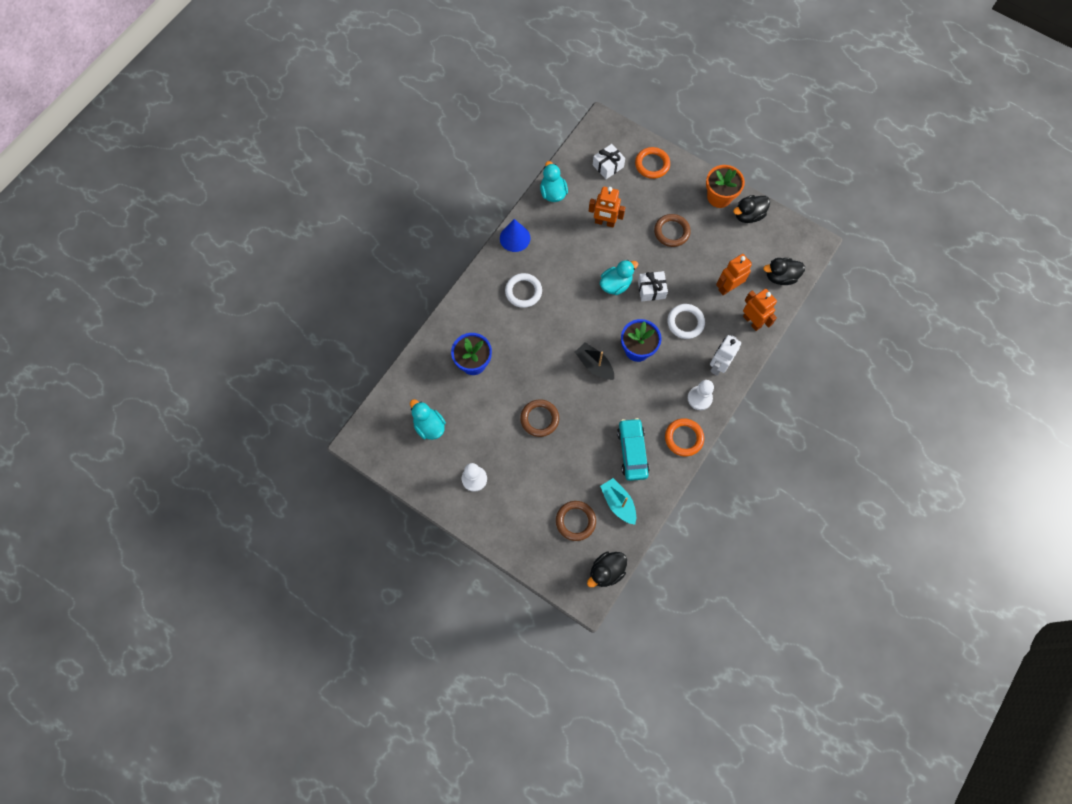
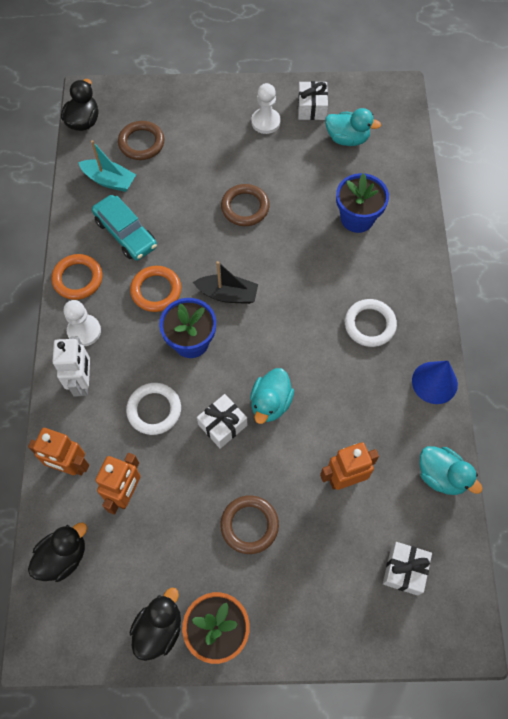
camera: 145 degrees right, 5 degrees down
(432, 468) = (311, 108): none -> white gift
(652, 164) = (347, 618): orange ring -> orange ring (156, 290)

